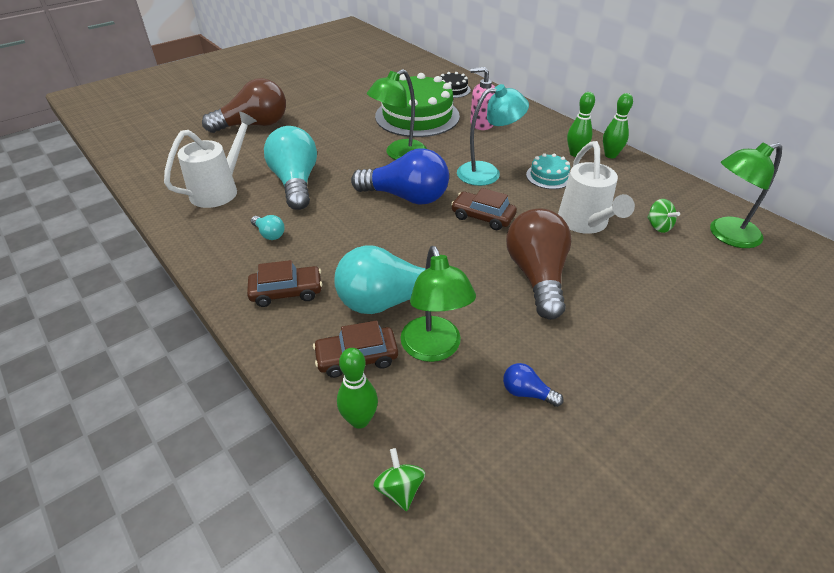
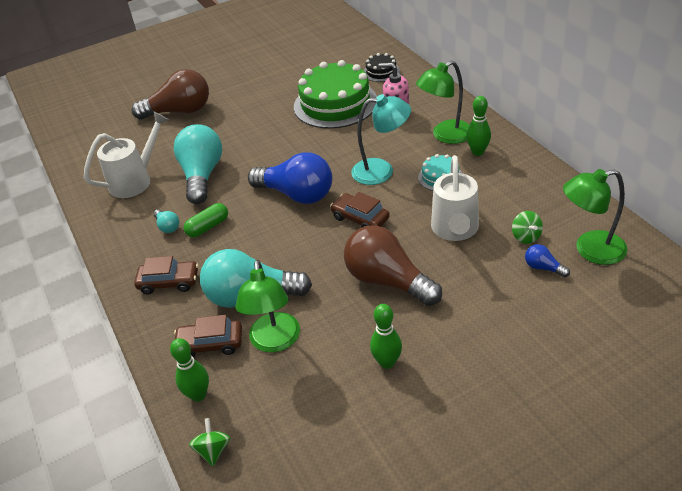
camera: 15 degrees right, 0 degrees up
(317, 232) = (208, 227): none -> green capsule
(399, 154) = (304, 147): green lamp -> green lamp (445, 135)
(527, 393) = (338, 385): blue light bulb -> blue light bulb (543, 267)
(537, 276) = (387, 281): brown light bulb -> brown light bulb turned 60 degrees counterclockwise
(610, 155) = (513, 154): green bowling pin -> green bowling pin (387, 362)

